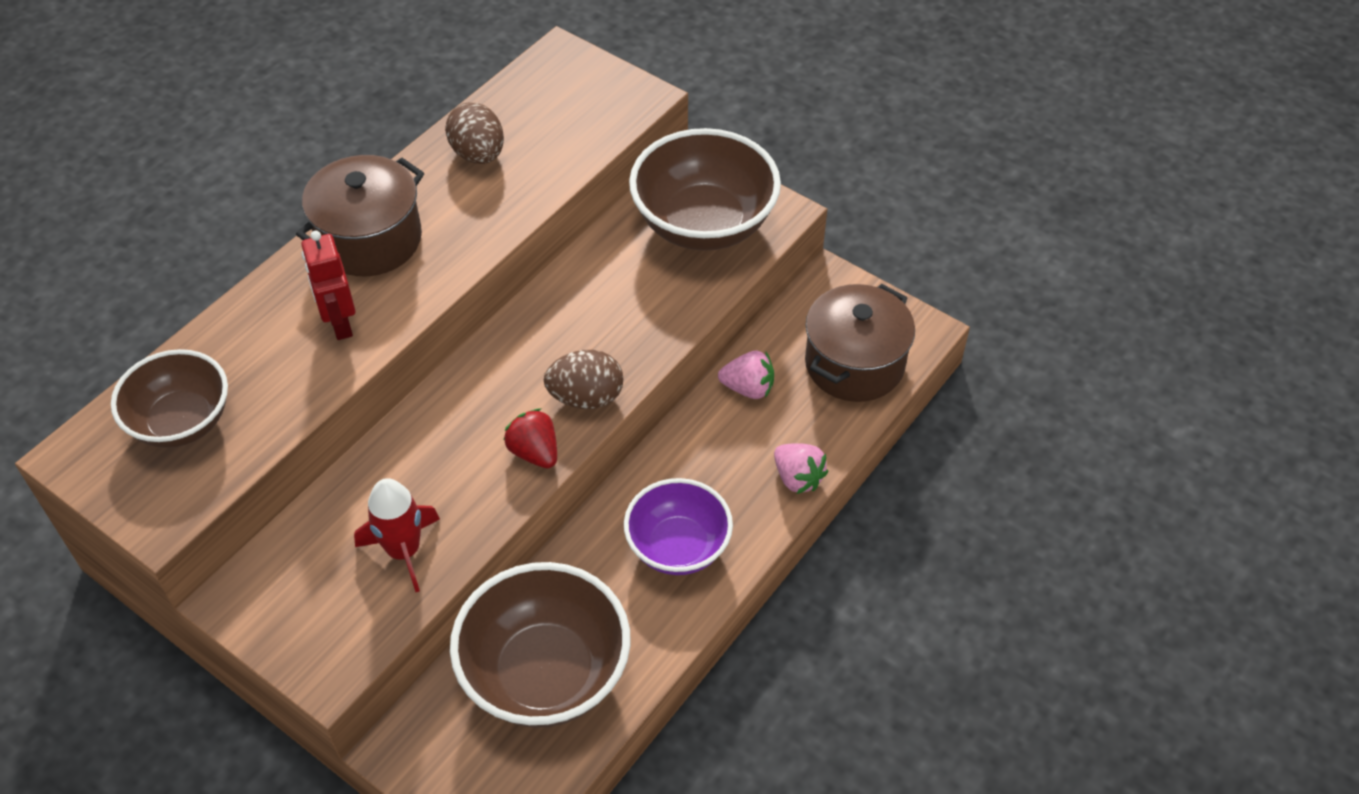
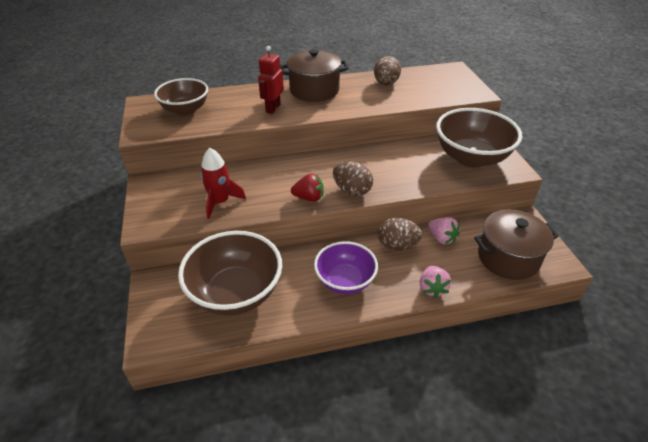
camera: 40 degrees right, 10 degrees down
(534, 452) = (309, 198): red strawberry -> red strawberry turned 90 degrees clockwise
(698, 440) = (397, 245): none -> brown egg

